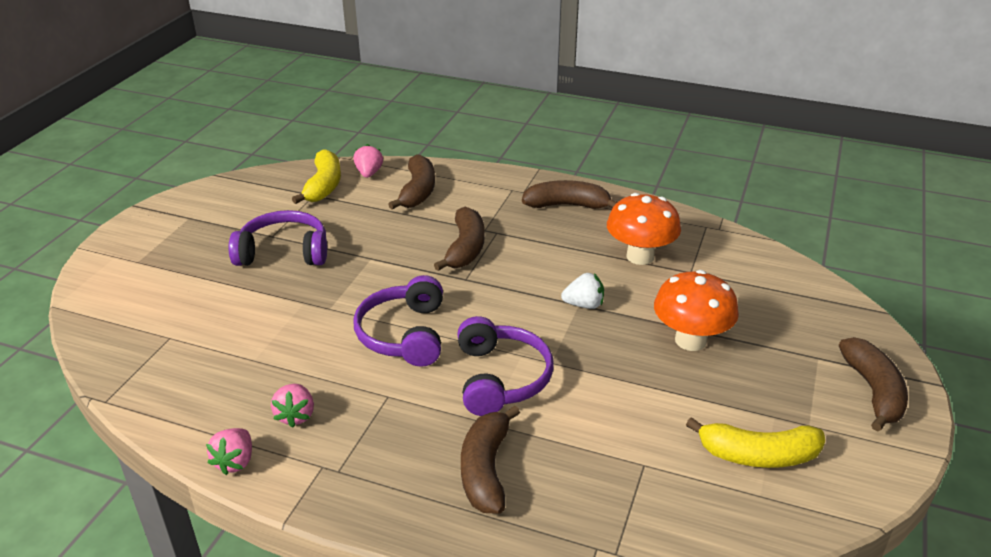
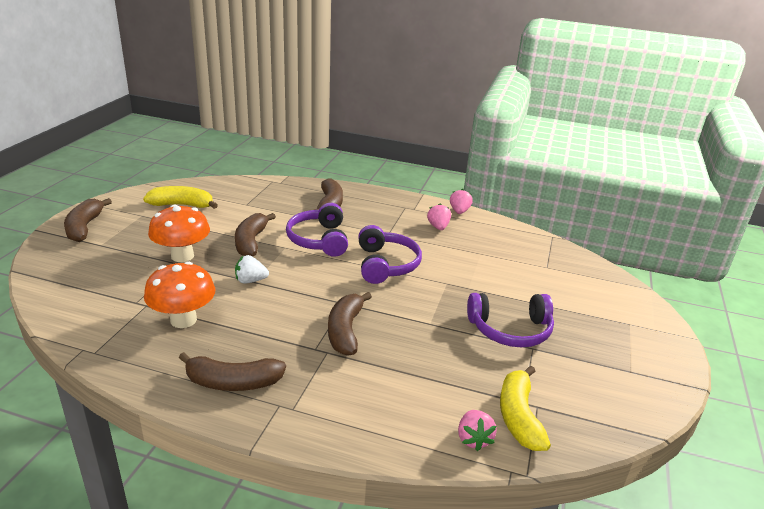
camera: 175 degrees right, 5 degrees down
(418, 191) = (405, 406): brown banana -> brown banana (251, 242)

